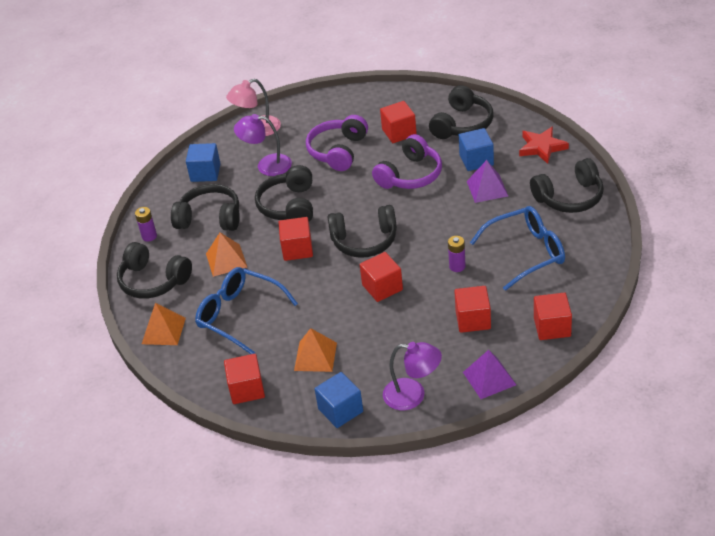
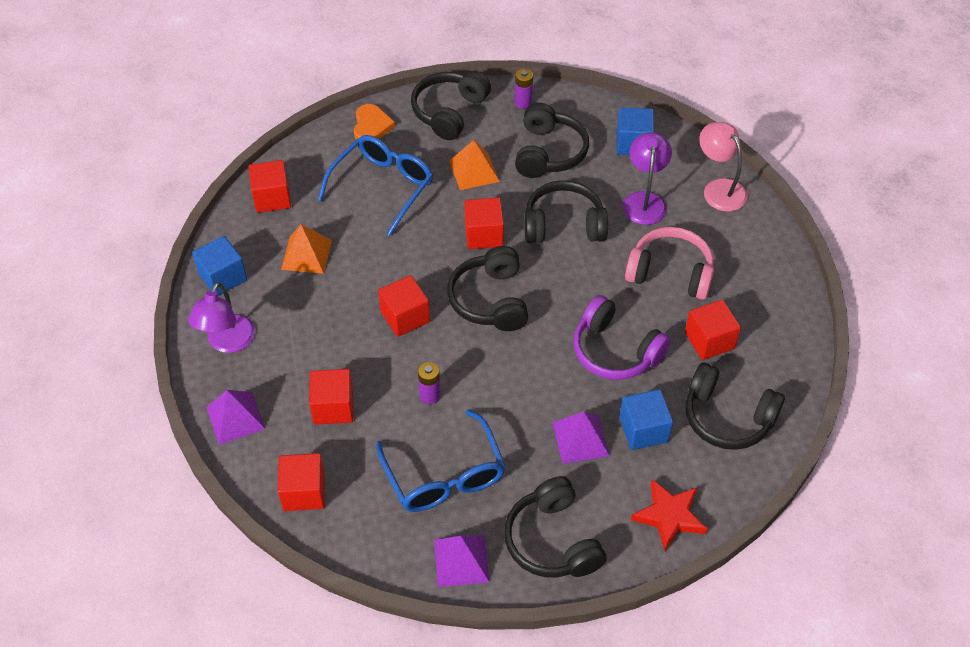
camera: 85 degrees right, 10 degrees up
(163, 330) = (371, 126): orange pyramid -> orange heart
(338, 151) = (670, 273): purple headphones -> pink headphones
(593, 239) = (461, 560): none -> purple pyramid

